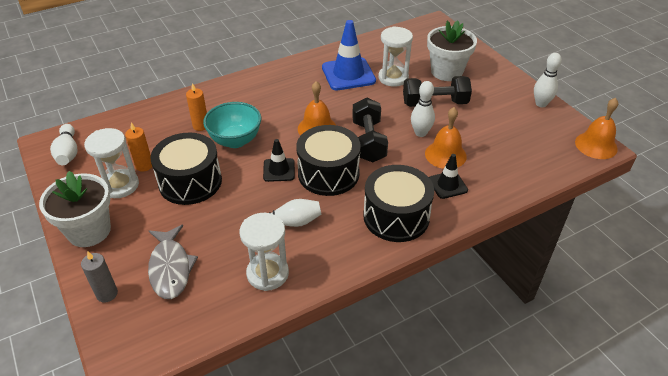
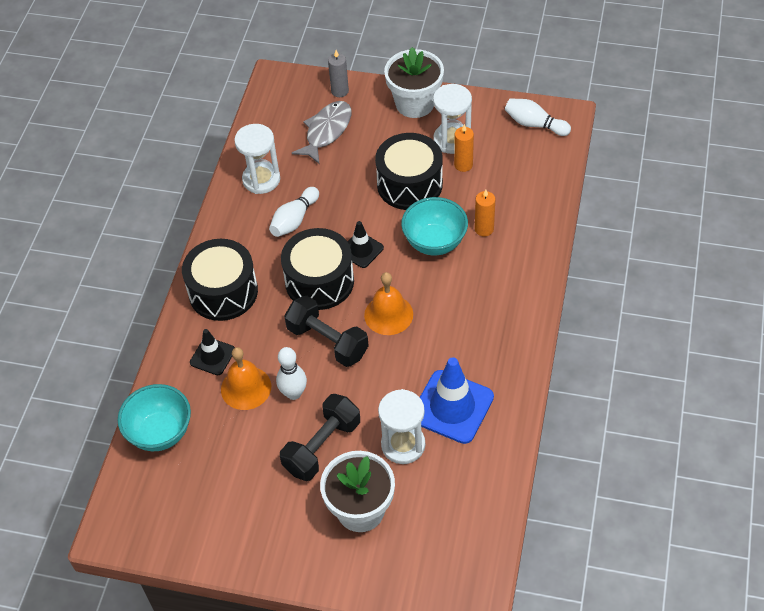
camera: 135 degrees right, 10 degrees up
(170, 268) = (326, 131): grey fish -> grey fish turned 90 degrees clockwise
(524, 170) = (160, 432): none -> turquoise bowl
(541, 104) = (215, 550): white bowling pin -> none
(596, 145) = (115, 531): orange bell -> none

